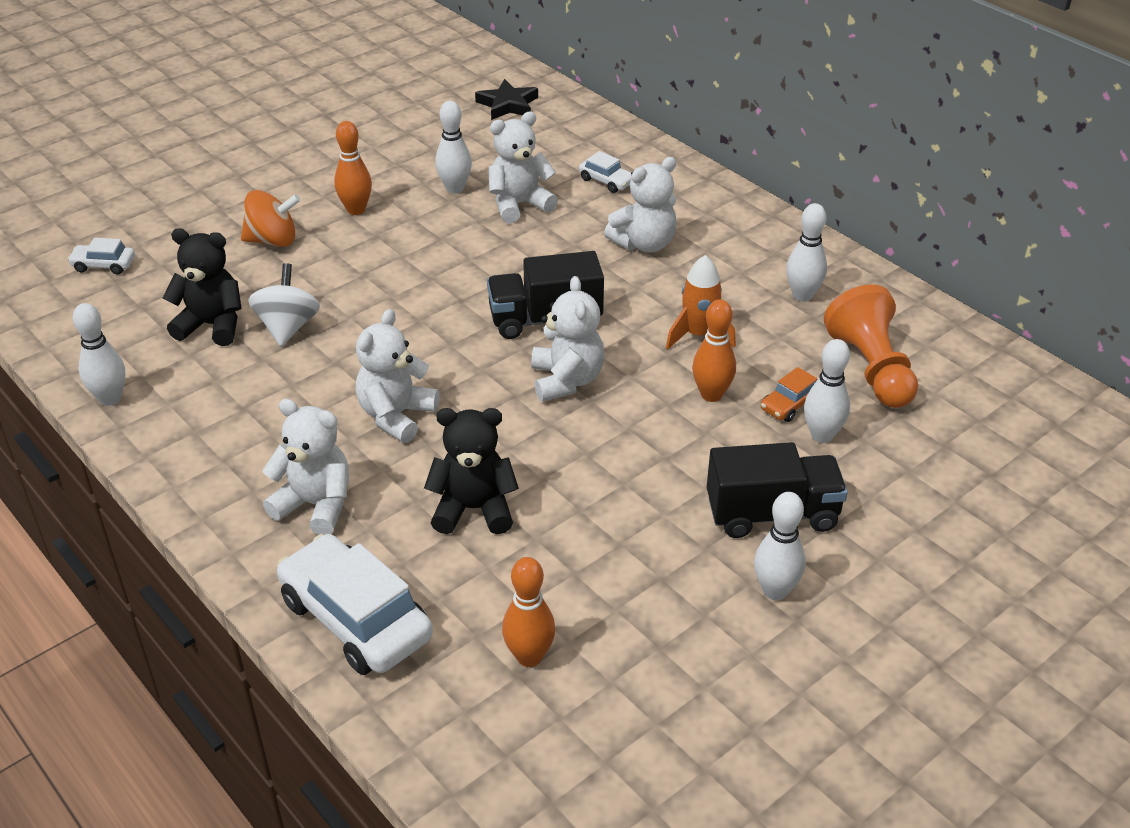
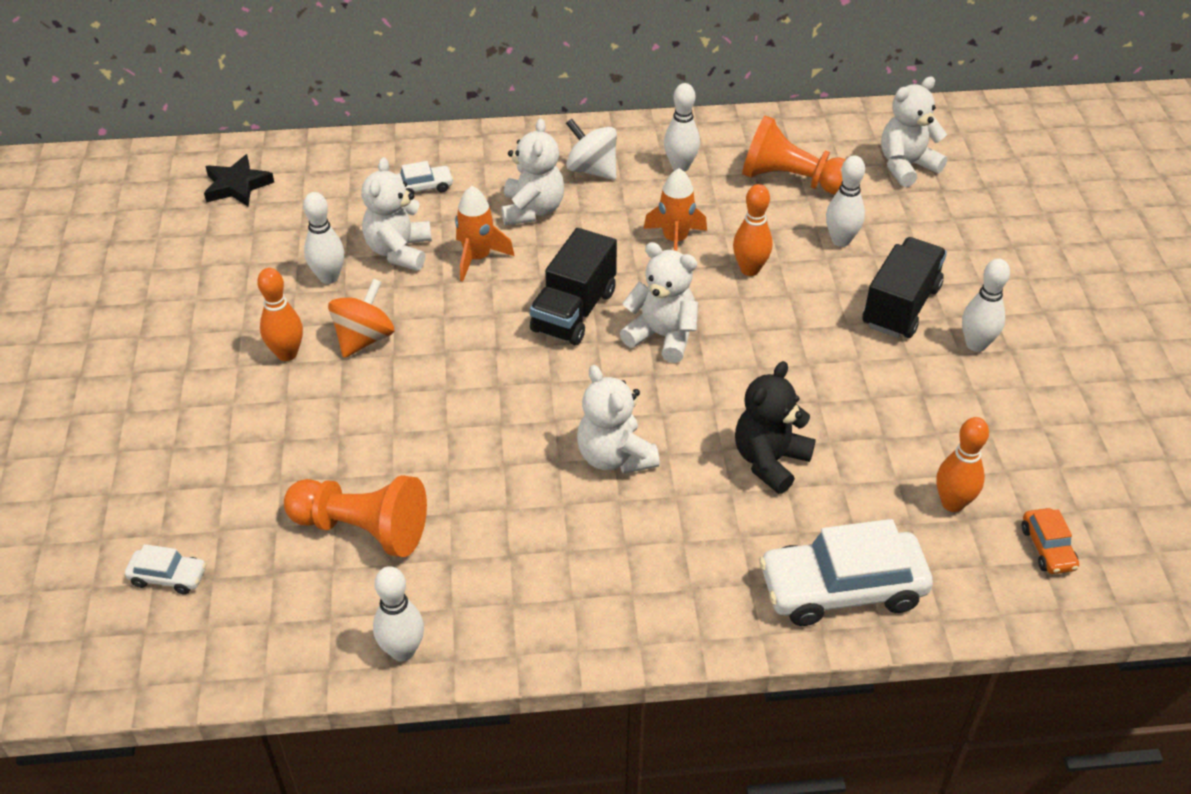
camera: 55 degrees left, 5 degrees up
(104, 265) = (168, 577): white car -> white car turned 120 degrees counterclockwise
(212, 325) = (362, 529): black teddy bear -> orange pawn
(273, 240) = (271, 431): orange spinning top -> orange spinning top (364, 339)
(288, 327) = (421, 476): white spinning top -> white spinning top (592, 170)
(315, 505) = (685, 558): white teddy bear -> white teddy bear (906, 166)
(554, 244) = (477, 258): none -> orange rocket
(790, 404) = (795, 237): orange car -> orange car (1047, 548)

